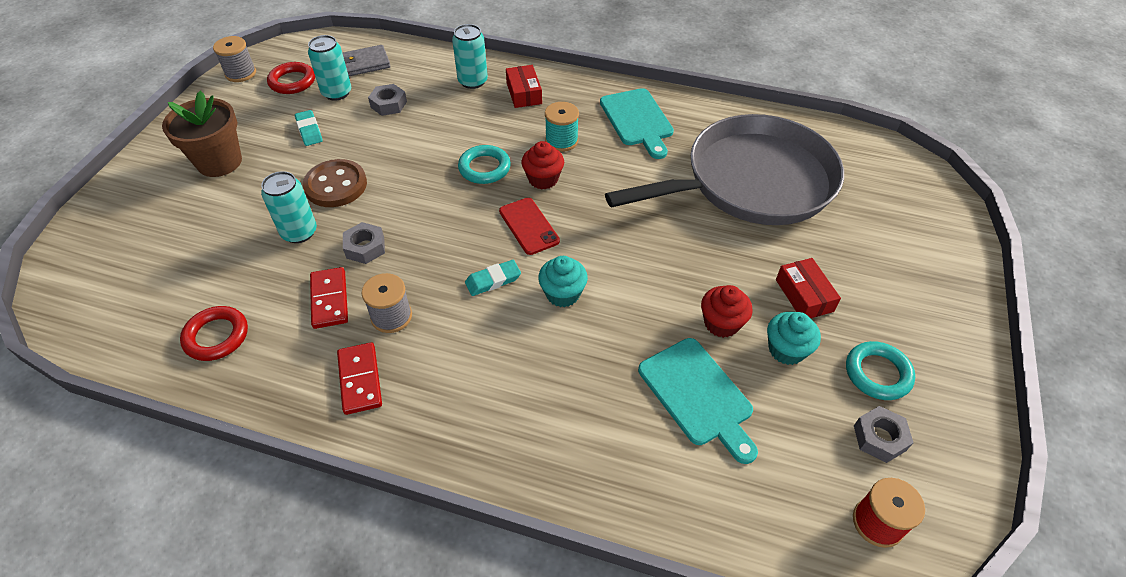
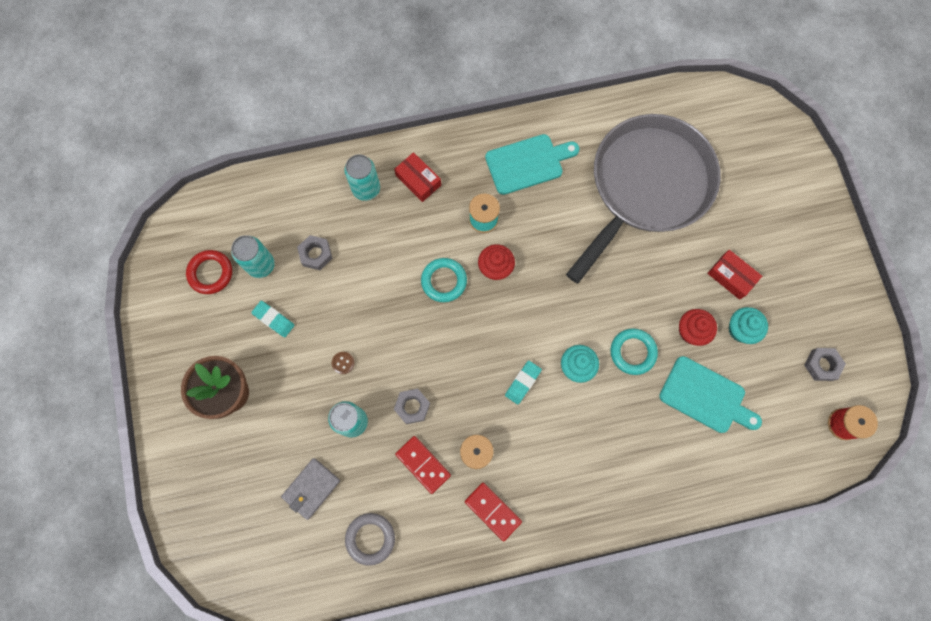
camera: 30 degrees left, 25 degrees up
(216, 336) = (370, 538): red ring -> grey ring
(240, 73) = (155, 288): grey spool -> none
(336, 185) = (343, 363): brown button -> brown button, size x0.42
(365, 63) = (256, 217): grey wallet -> grey wallet (311, 488)
(529, 226) = (515, 320): red phone -> none
(637, 120) = (527, 163): turquoise cutting board -> turquoise cutting board turned 60 degrees counterclockwise
(877, 373) = (801, 316): turquoise ring -> turquoise ring (632, 352)

